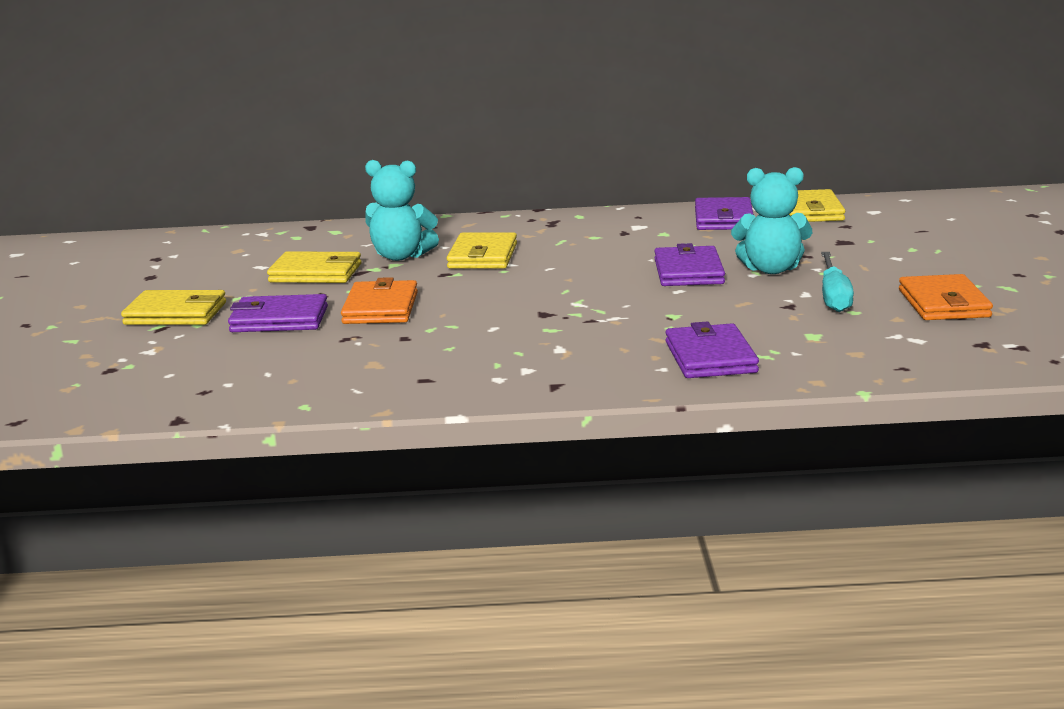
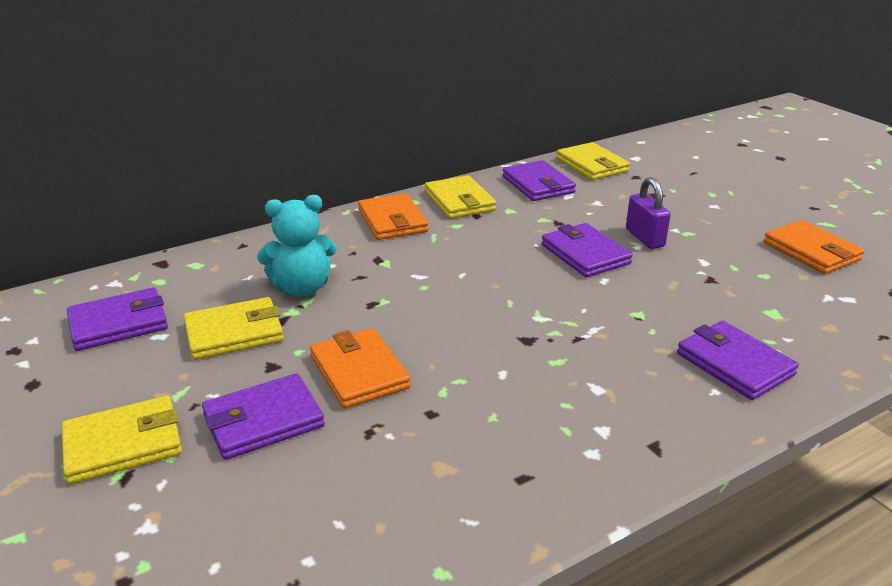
camera: 30 degrees left, 10 degrees up
(240, 255) = (118, 323): none -> purple wallet
(483, 256) = (384, 271): yellow wallet -> yellow wallet (459, 201)
(538, 226) = (392, 221): none -> orange wallet
(771, 269) = (644, 238): turquoise teddy bear -> purple padlock
(833, 296) = (728, 260): turquoise screwdriver -> none

